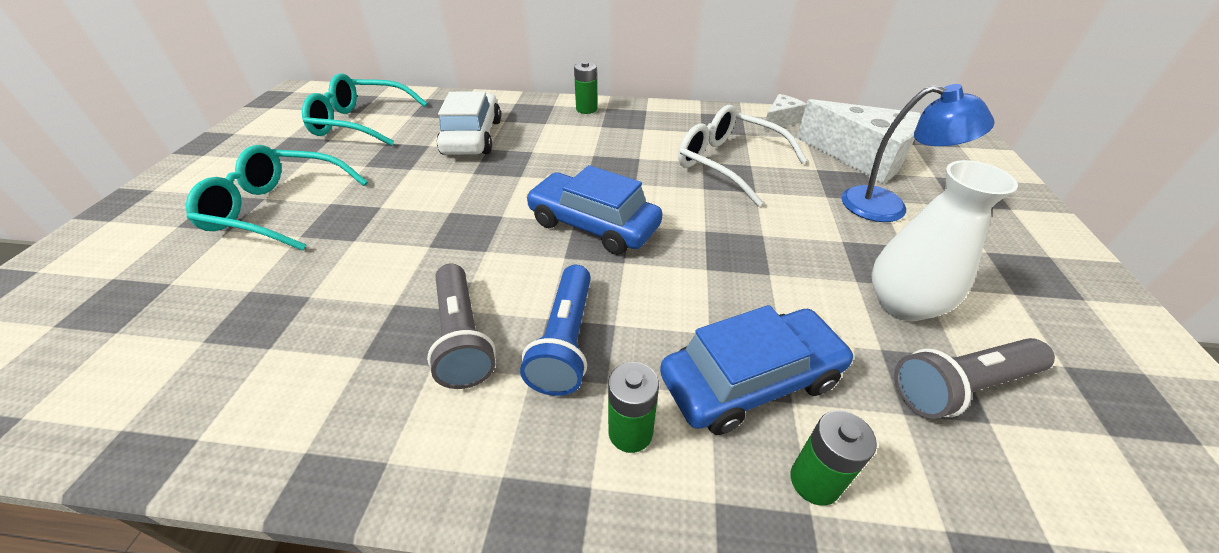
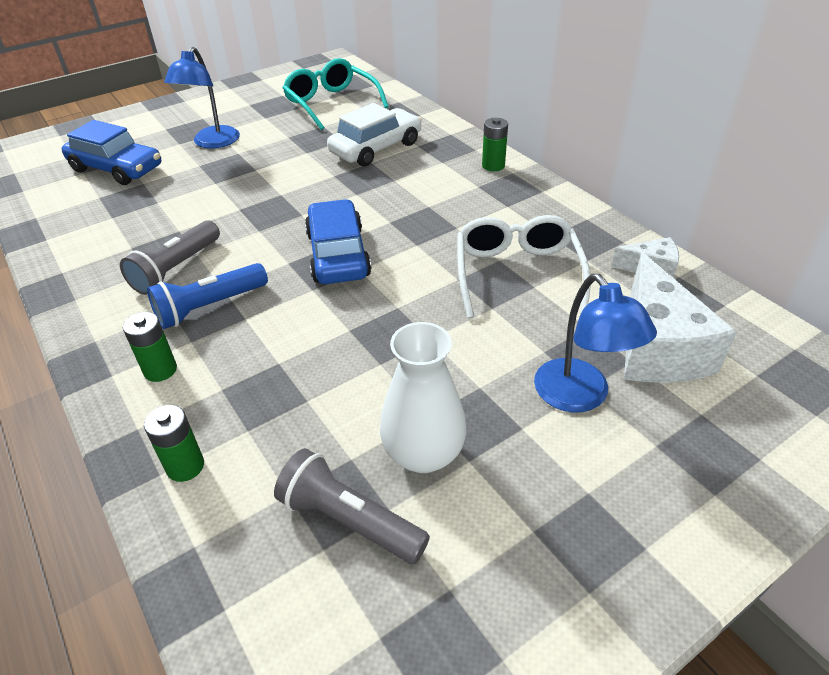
camera: 50 degrees right, 0 degrees up
(278, 209) = (212, 143): turquoise glasses -> blue lamp
(750, 380) = (249, 402): blue car -> blue car (116, 169)

